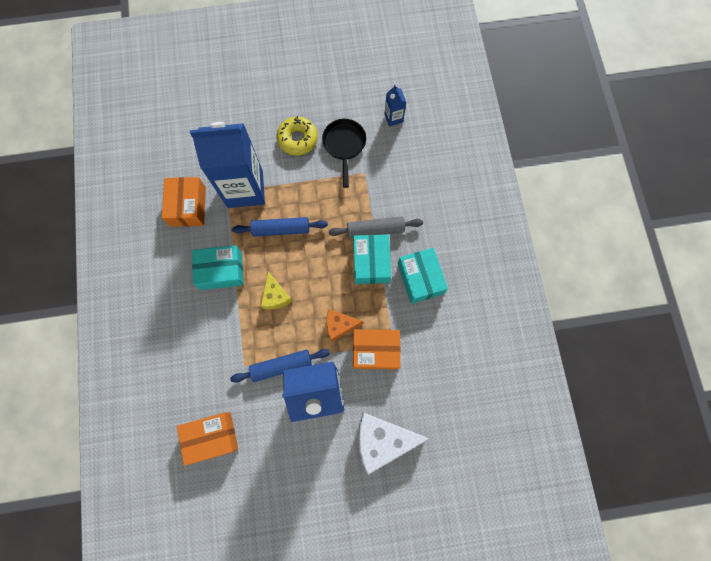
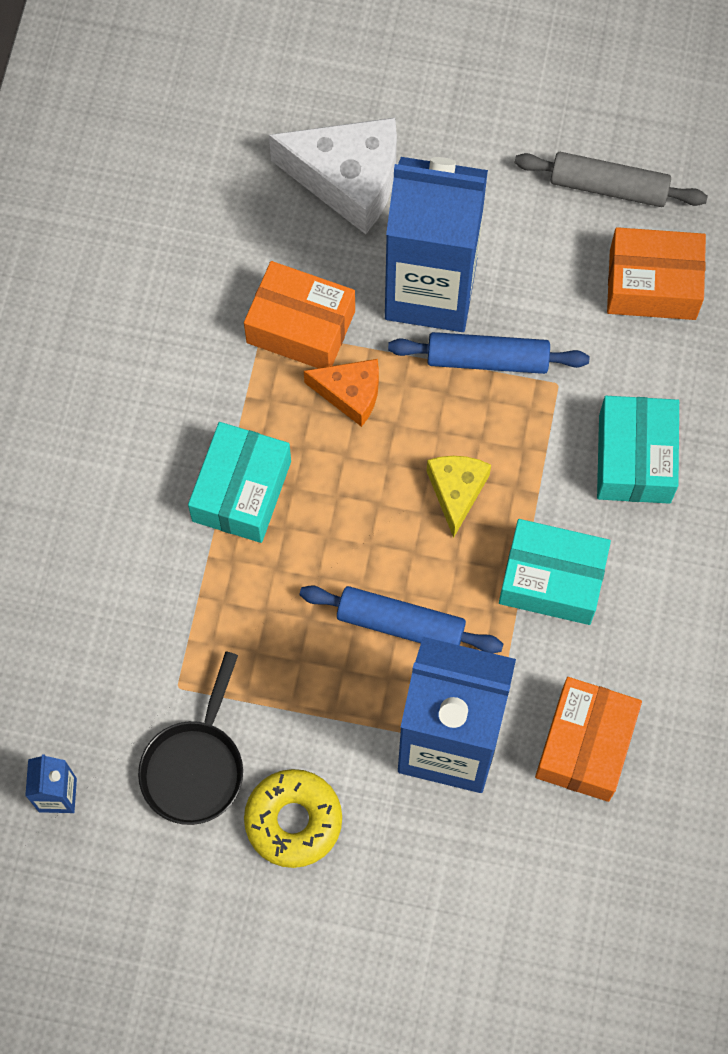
camera: 160 degrees left, 5 degrees down
(375, 230) = (205, 554): grey rolling pin -> grey rolling pin (608, 187)
(420, 278) = (158, 427): turquoise box -> turquoise box (634, 458)

